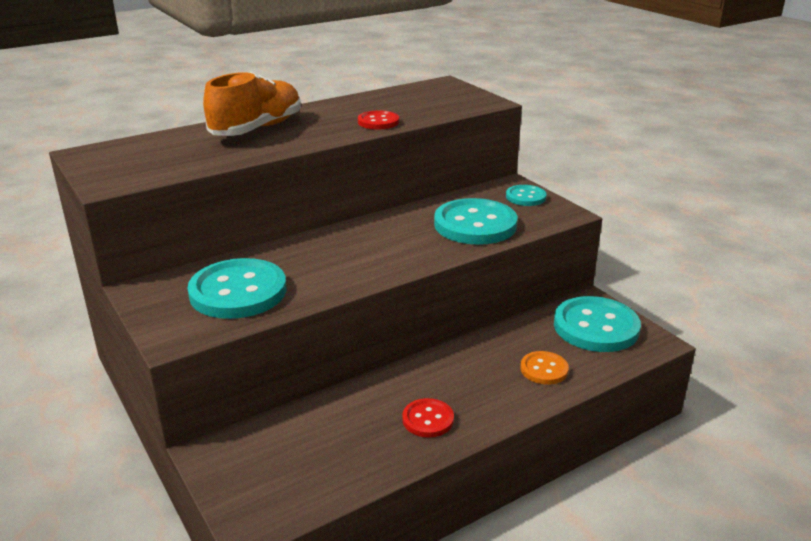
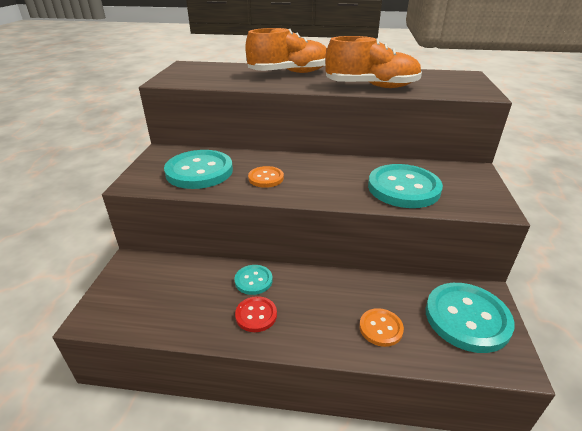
camera: 40 degrees right, 5 degrees up
(329, 268) = (266, 178): none -> orange button
(378, 122) = (371, 86): red button -> orange shoe
(525, 197) = (474, 183): turquoise button -> turquoise button (253, 280)

